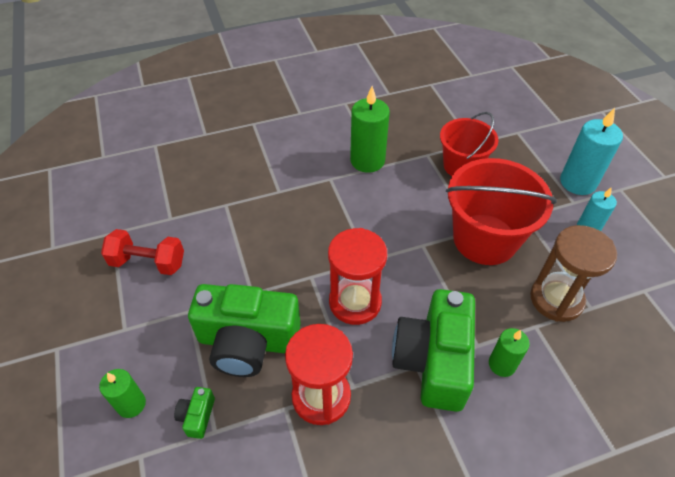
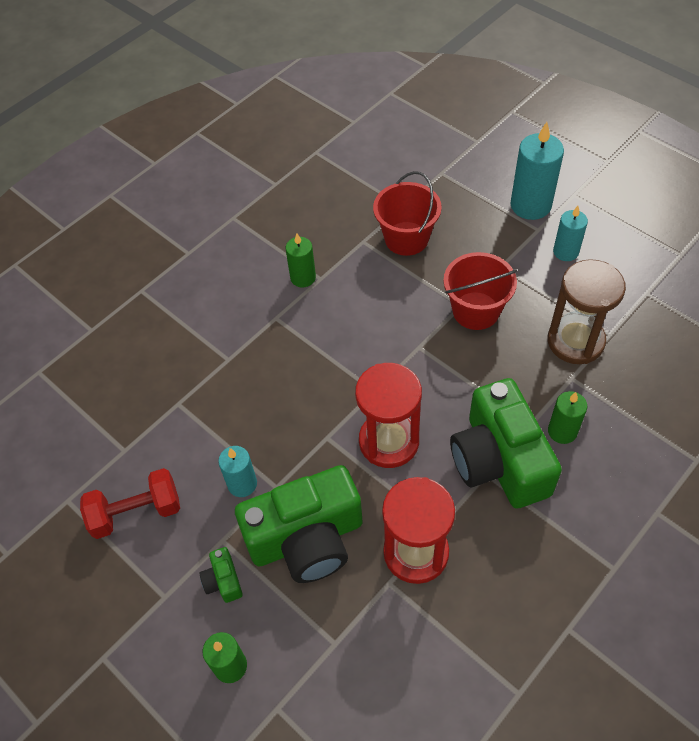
camera: 25 degrees left, 5 degrees up
(197, 416) = (307, 639): green camera -> green camera (223, 581)
(230, 279) = (242, 484): none -> turquoise candle
(367, 161) = (303, 278): green candle -> green candle, size x0.60
(485, 239) = (476, 311): red bucket -> red bucket, size x0.65

